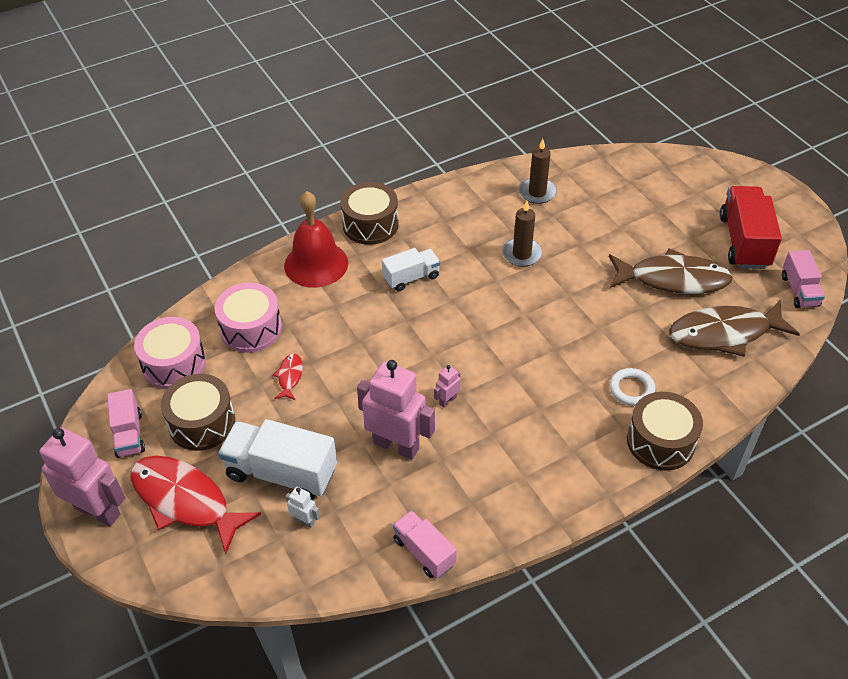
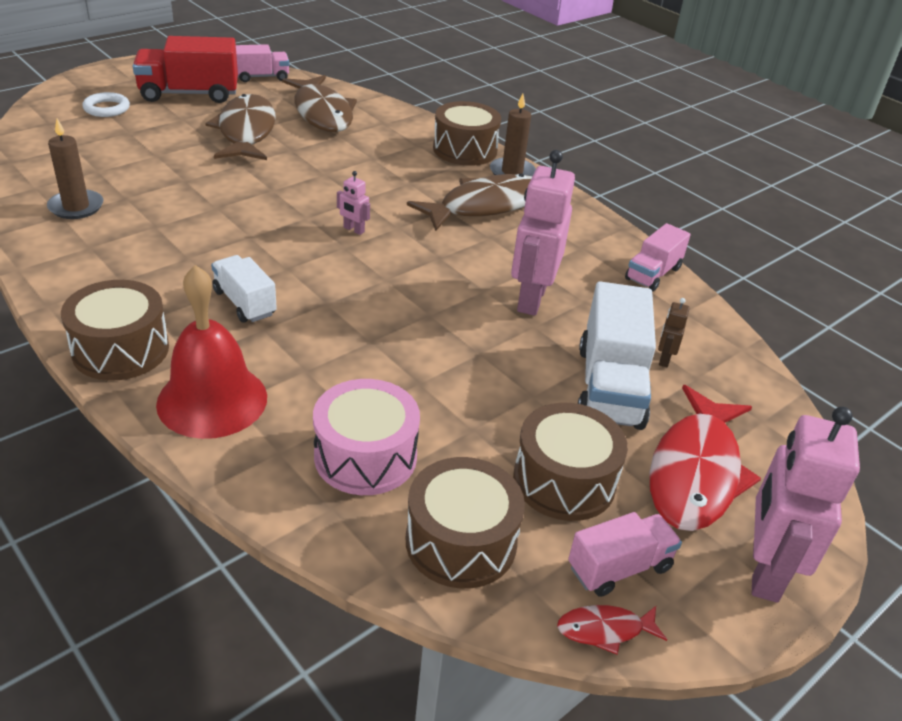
camera: 105 degrees left, 10 degrees down
(174, 364) = (461, 541): pink drum -> brown drum
(289, 377) = (452, 399): red fish -> red fish (605, 630)
(304, 521) = (664, 359): white robot -> brown robot
(447, 400) = (453, 266): pink robot -> pink robot (353, 230)
(521, 254) = (200, 218): brown candle -> brown candle (512, 172)
(546, 440) = (485, 206): none -> brown fish
(631, 389) = (405, 160): white ring -> white ring (107, 108)

